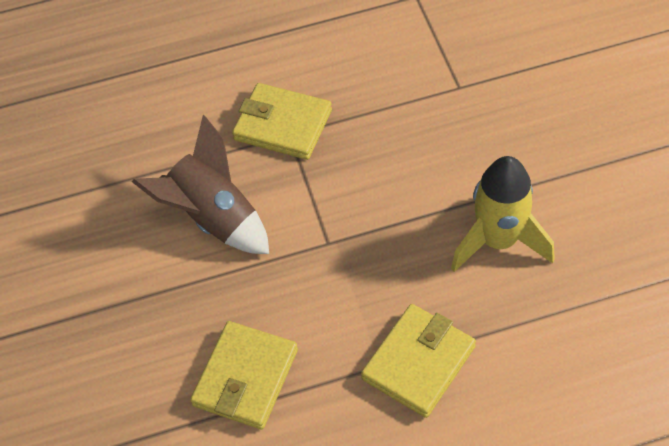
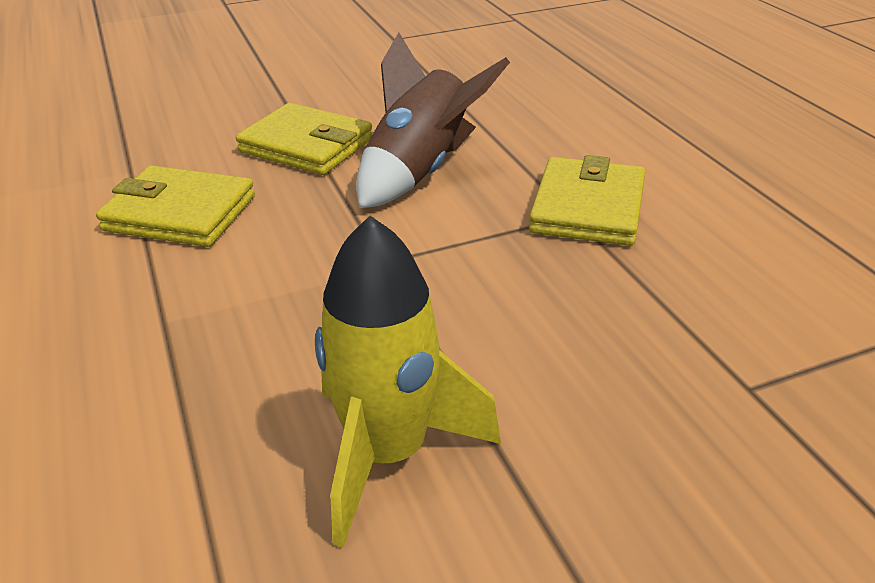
camera: 80 degrees right, 20 degrees down
(418, 362) = (155, 361): yellow wallet -> yellow wallet (306, 146)

